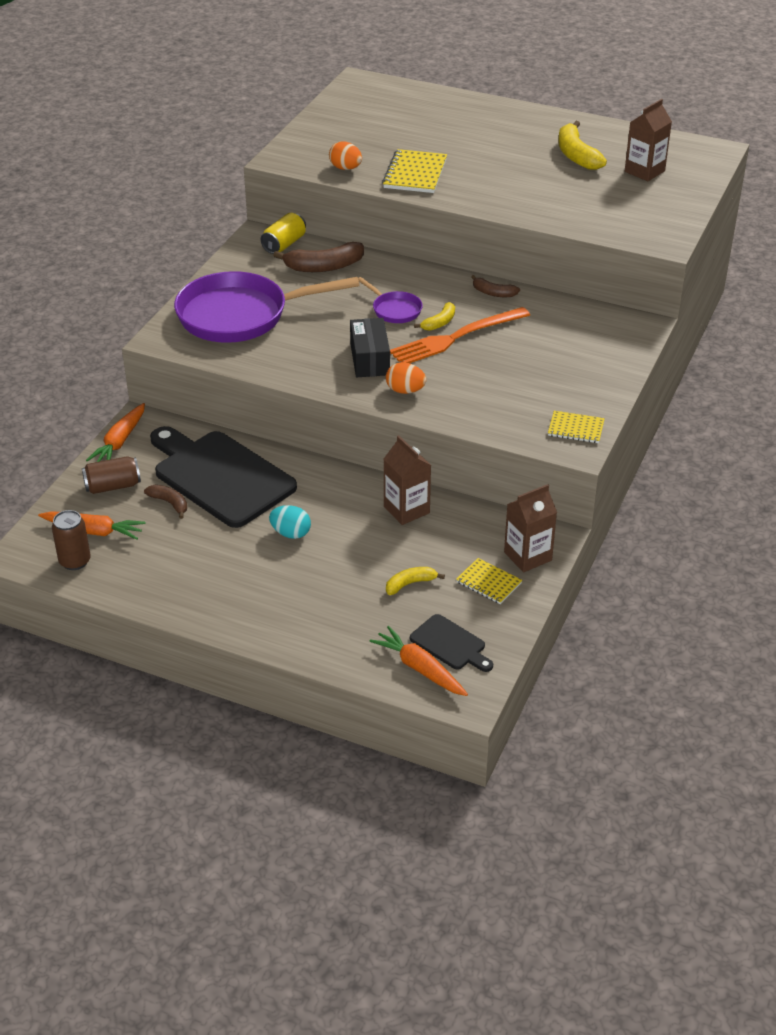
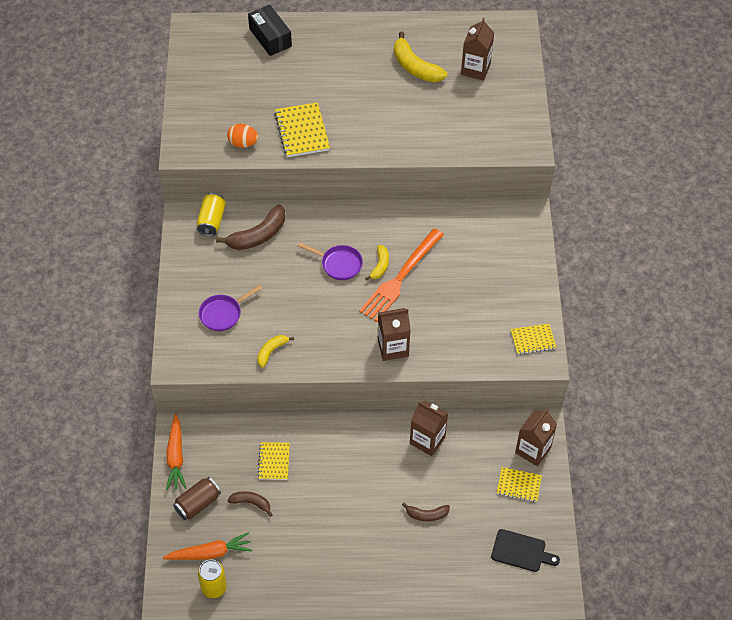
camera: 25 degrees left, 15 degrees up
(75, 561) = (214, 587): brown can -> yellow can
(220, 476) = (274, 462): black cutting board -> yellow notebook
(240, 315) = (223, 314): purple pan -> purple pan, size x0.45
(291, 533) = (357, 496): turquoise egg -> none
(370, 359) = (349, 324): black box -> black box (270, 37)
(405, 391) = (393, 347): orange egg -> brown carton
(410, 584) = (466, 509): yellow banana -> yellow banana (271, 351)
(420, 668) = (512, 581): orange carrot -> none
(493, 293) = (403, 219): brown banana -> brown banana (427, 515)

